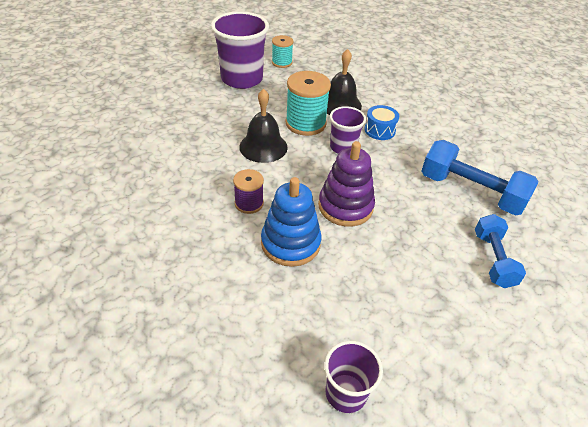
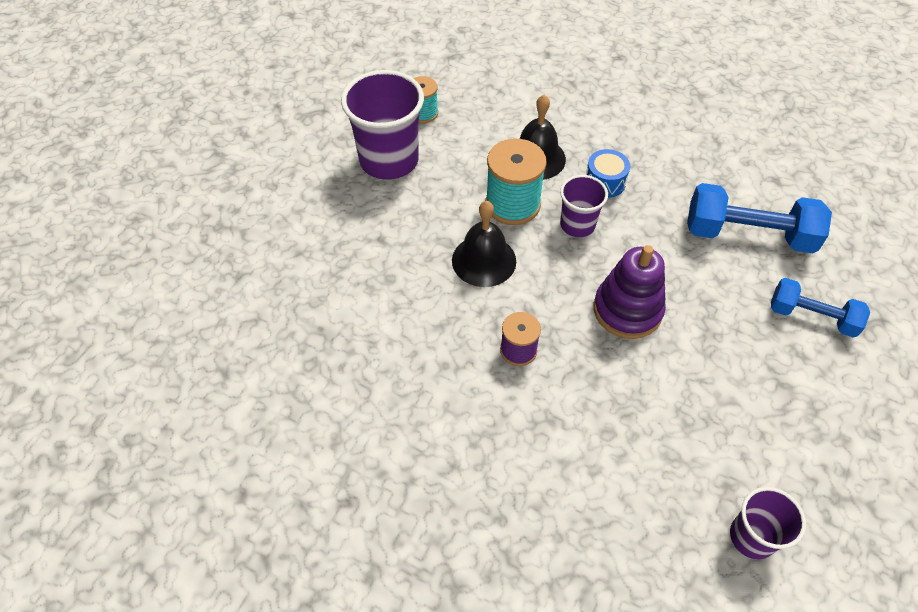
camera: 20 degrees left, 10 degrees up
(290, 243) = (597, 385): blue stacking toy -> none
(493, 259) = (812, 317): blue dumbbell -> blue dumbbell turned 45 degrees counterclockwise

